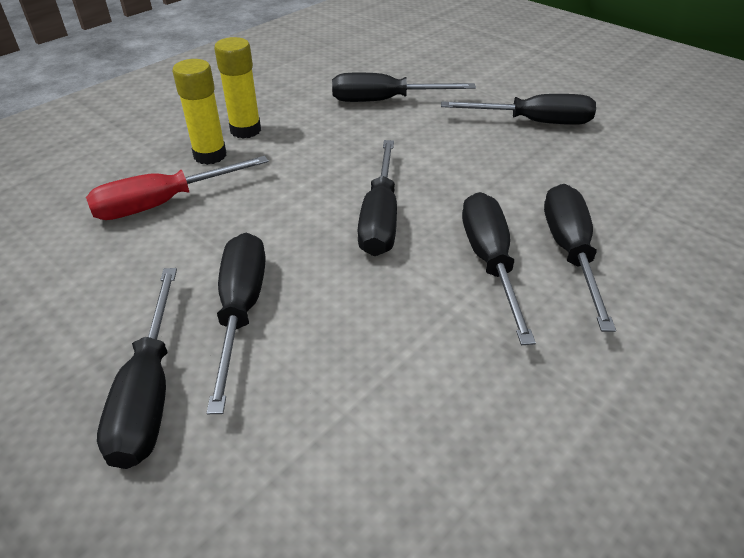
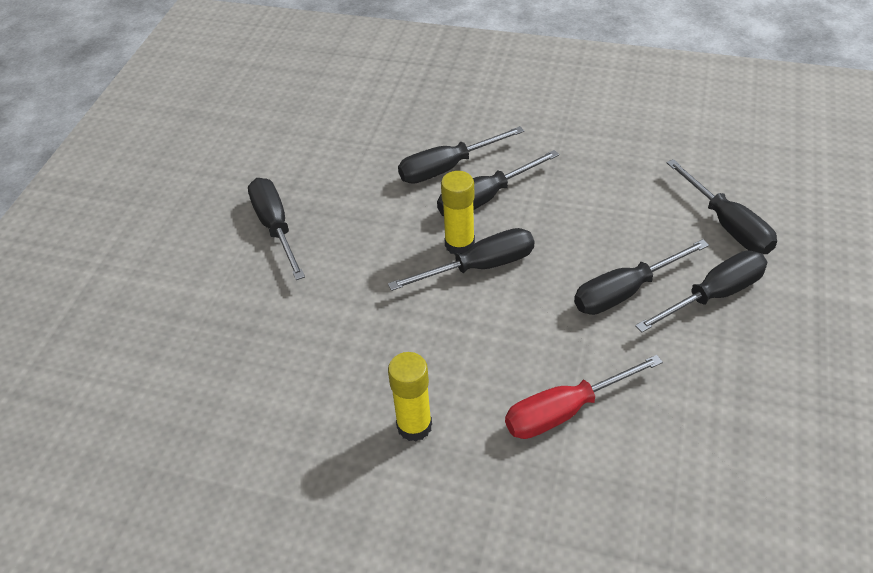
camera: 115 degrees left, 5 degrees up
(163, 203) = (565, 411): red screwdriver -> red screwdriver turned 120 degrees clockwise
(210, 155) = (476, 426): yellow glue stick -> yellow glue stick (459, 244)
(385, 101) = (288, 343): black screwdriver -> black screwdriver (727, 225)

